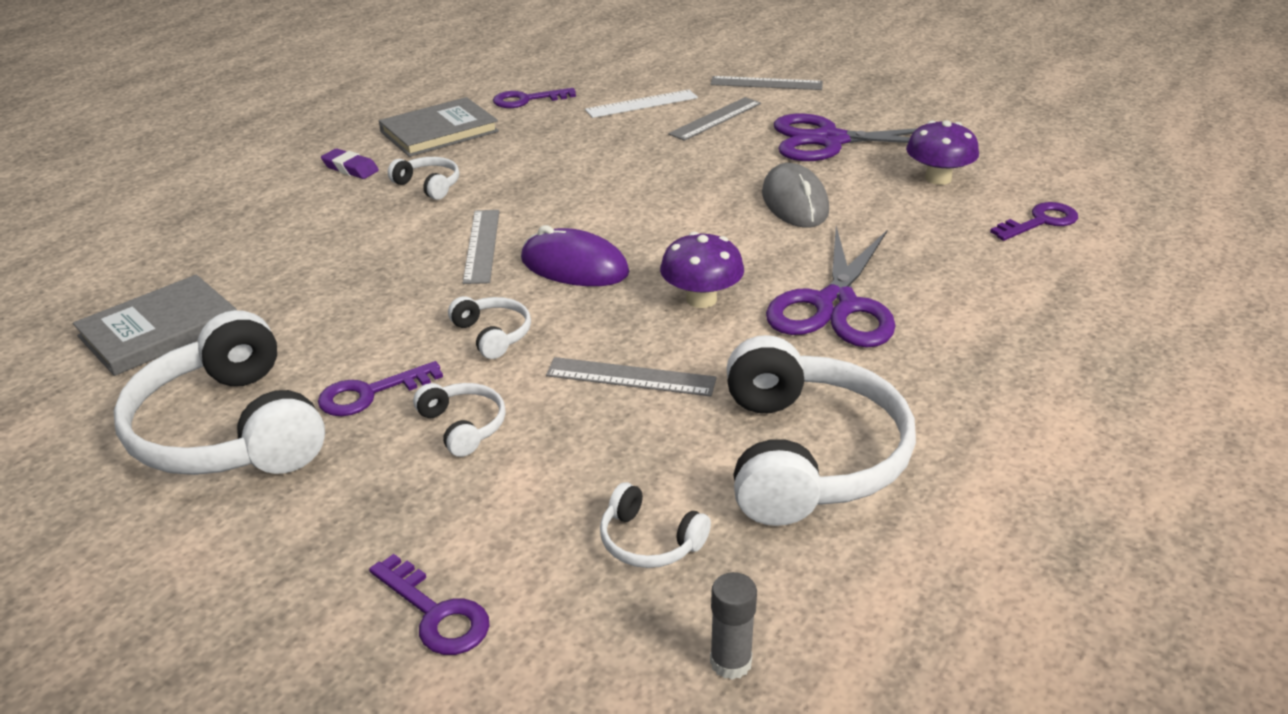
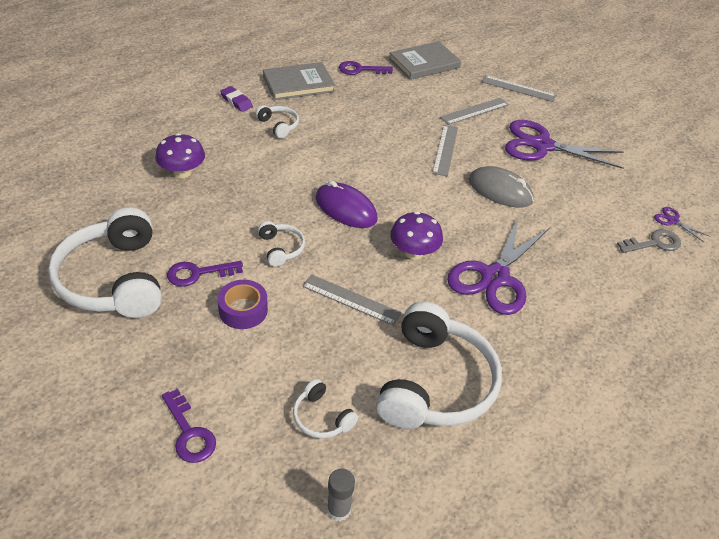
camera: 10 degrees right, 10 degrees up
(160, 330) = (95, 199): grey book -> grey book (424, 63)
(463, 426) = (243, 310): white headphones -> purple tape
(481, 246) = (295, 180): grey ruler -> grey ruler (445, 150)
(641, 104) = (431, 88): white ruler -> none
(794, 202) = (500, 191): grey mouse -> grey mouse turned 60 degrees counterclockwise
(938, 178) = (601, 192): purple mushroom -> purple mushroom (182, 172)
(1040, 222) = (654, 243): purple key -> grey key
(1052, 191) = (673, 220): none -> purple scissors

